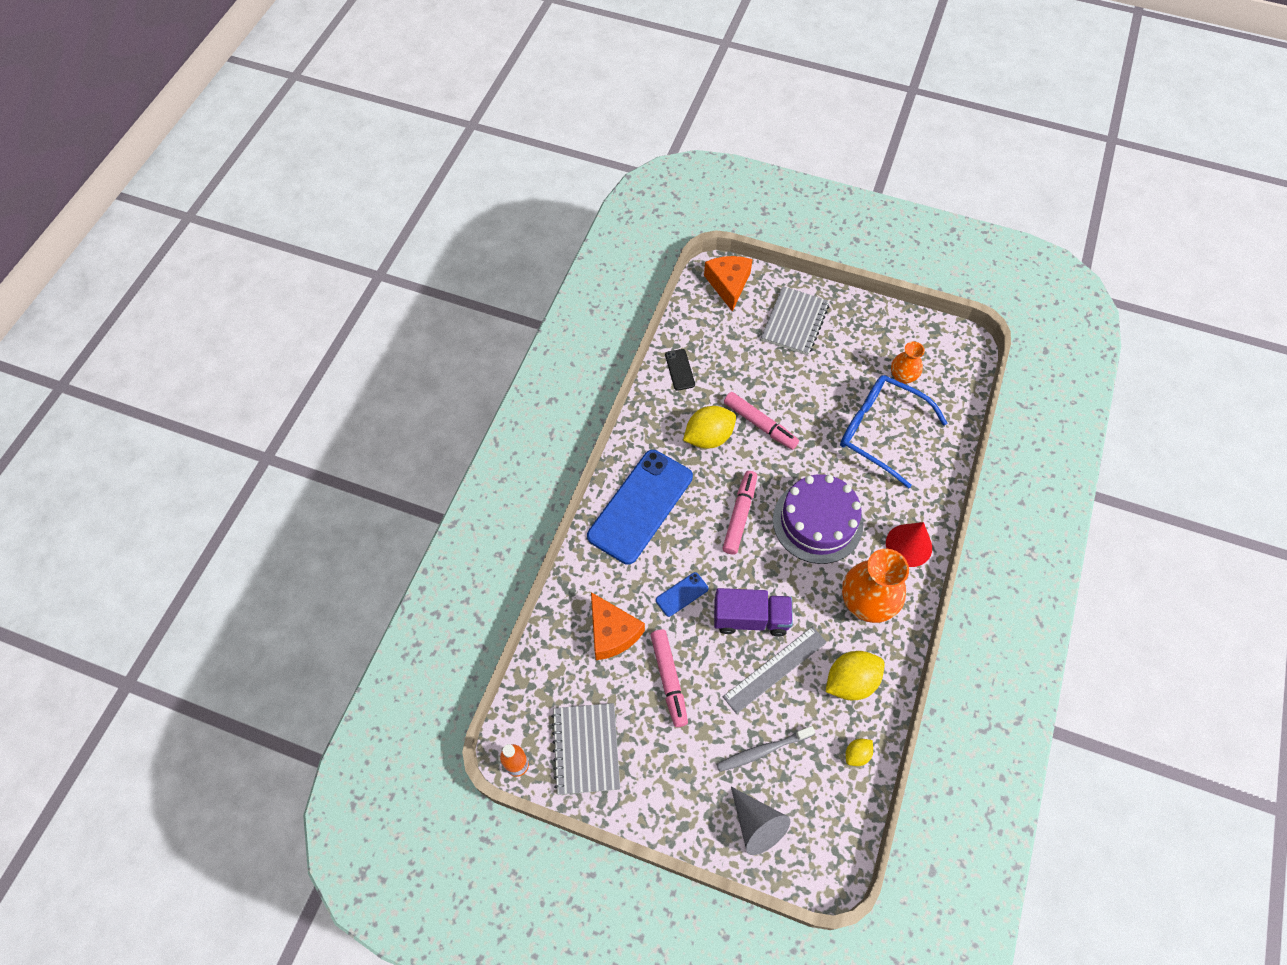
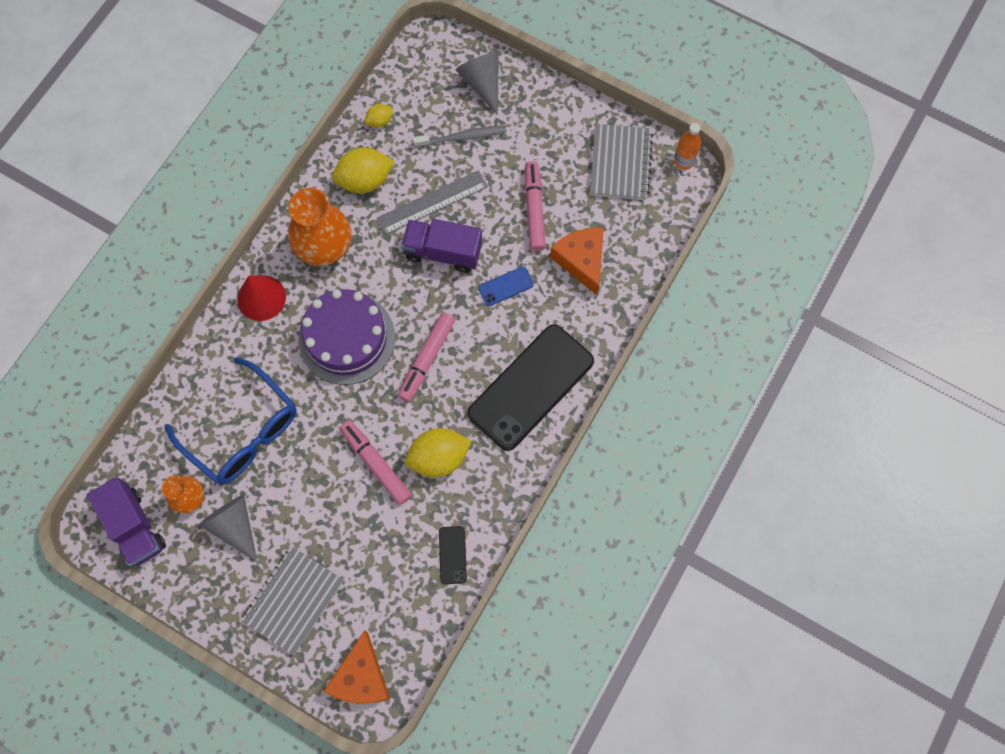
camera: 170 degrees left, 10 degrees up
(640, 506) = (530, 387): blue phone -> black phone
(859, 363) = (235, 526): none -> grey cone
(937, 351) = (135, 527): none -> purple truck

